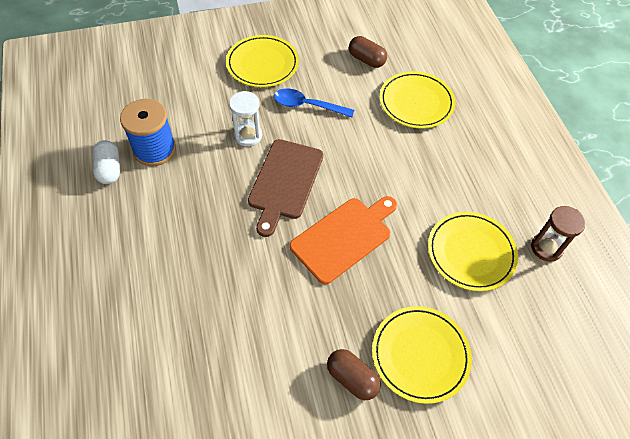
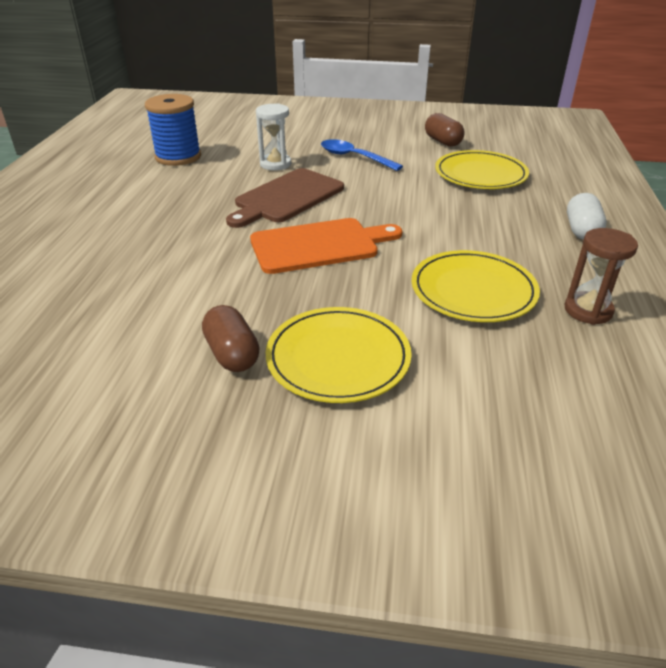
camera: 25 degrees right, 20 degrees down
(109, 169) = (126, 160): white capsule -> white capsule (581, 230)
(262, 64) = (329, 128): yellow plate -> none

